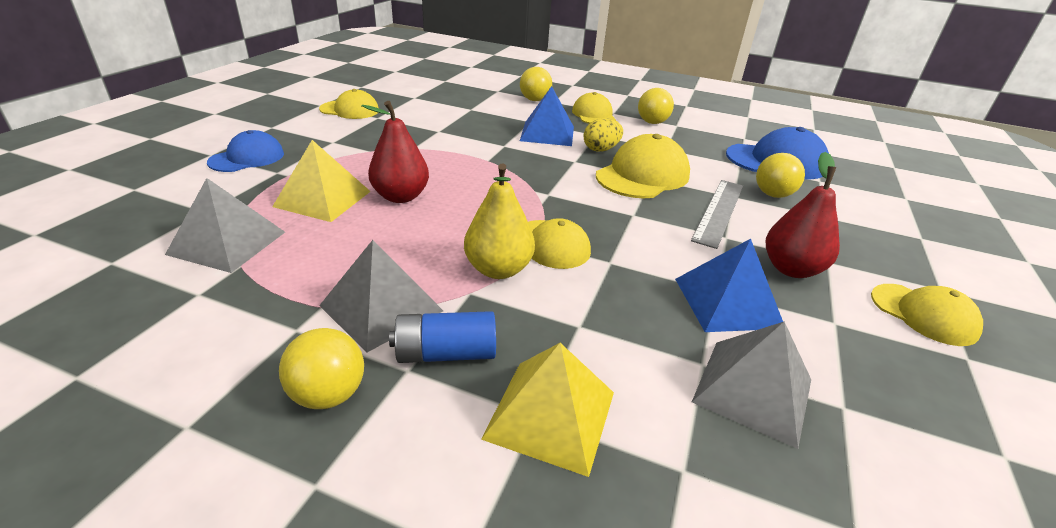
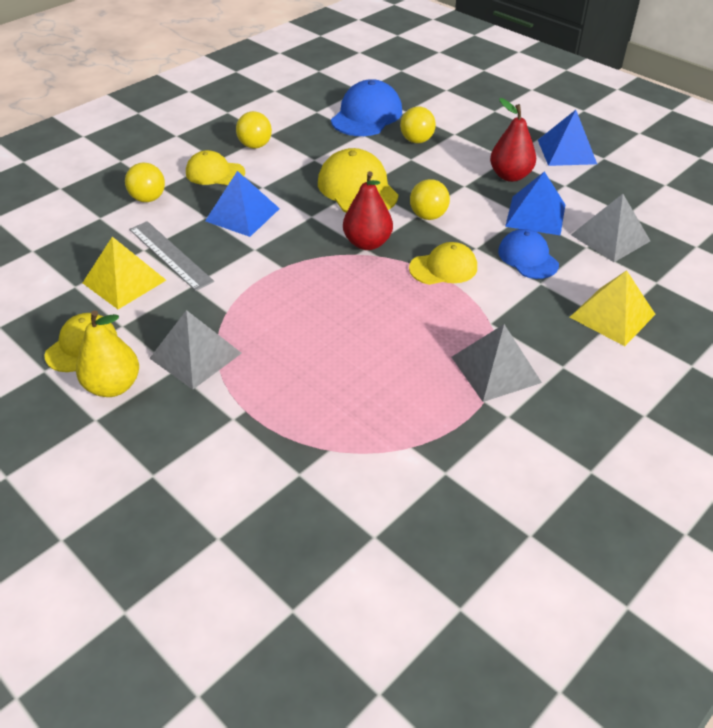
camera: 65 degrees left, 10 degrees up
(227, 243) = (369, 455): grey pyramid -> grey pyramid (196, 355)
(247, 158) = (182, 442): blue cap -> blue cap (528, 257)
(323, 199) = (311, 387): yellow pyramid -> yellow pyramid (124, 281)
(328, 394) = (577, 404): yellow ball -> yellow ball (428, 216)
(401, 196) = (330, 335): red pear -> red pear (367, 243)
(445, 353) = (552, 346): blue battery -> none
(498, 269) = (467, 302): yellow pear -> yellow pear (113, 386)
(601, 149) = (296, 194): yellow egg -> none
(719, 211) = (430, 174): grey ruler -> grey ruler (170, 255)
(923, 314) = (566, 151): yellow cap -> blue pyramid

